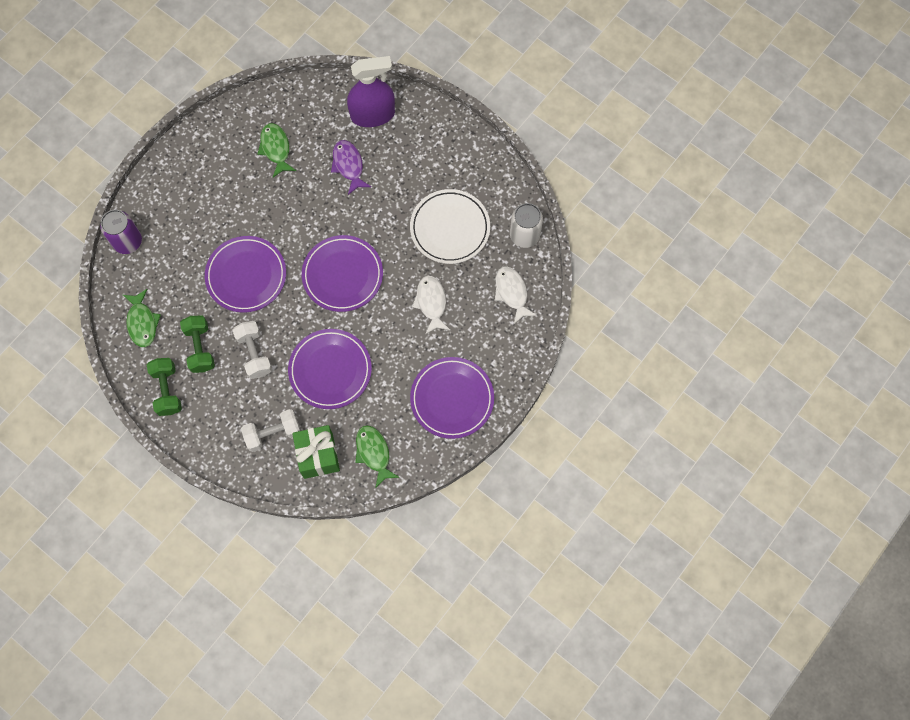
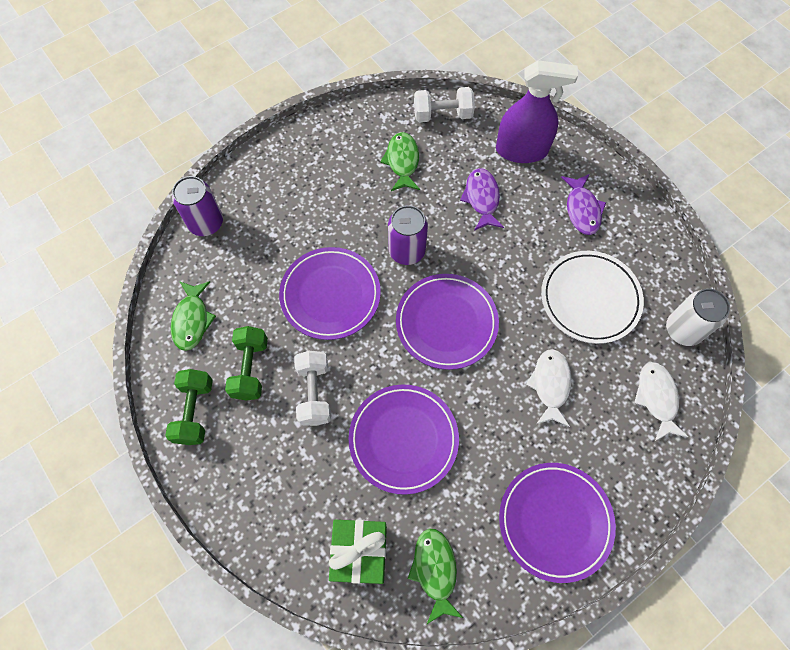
camera: 15 degrees right, 5 degrees down
(273, 433) = (309, 505): white dumbbell -> white dumbbell (442, 114)
(298, 225) = (406, 251): none -> purple can
(431, 155) = (582, 210): none -> purple fish

